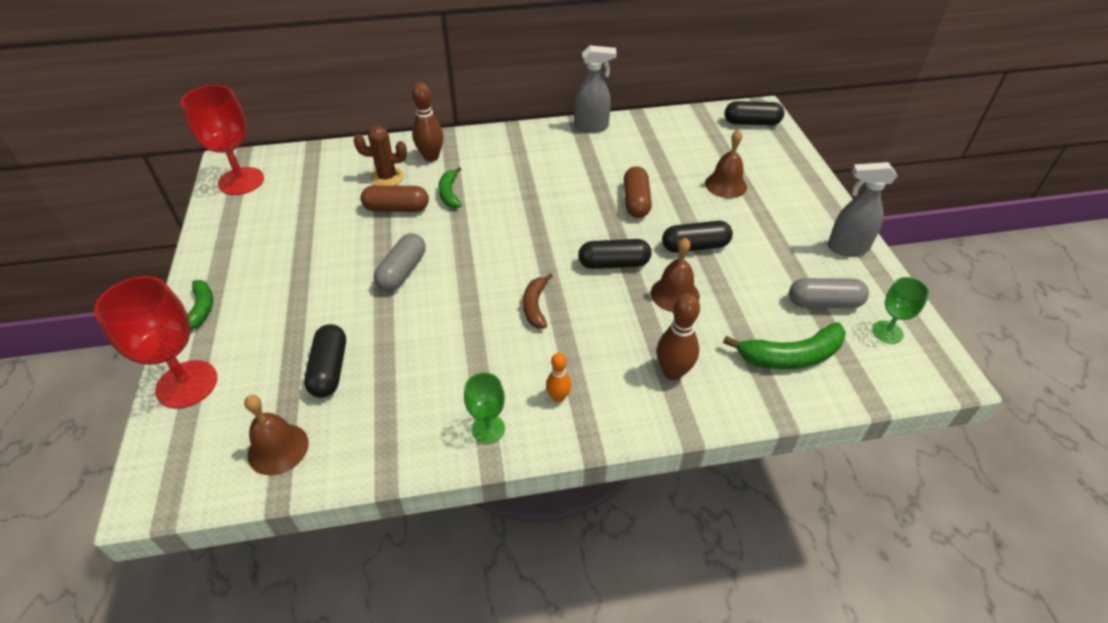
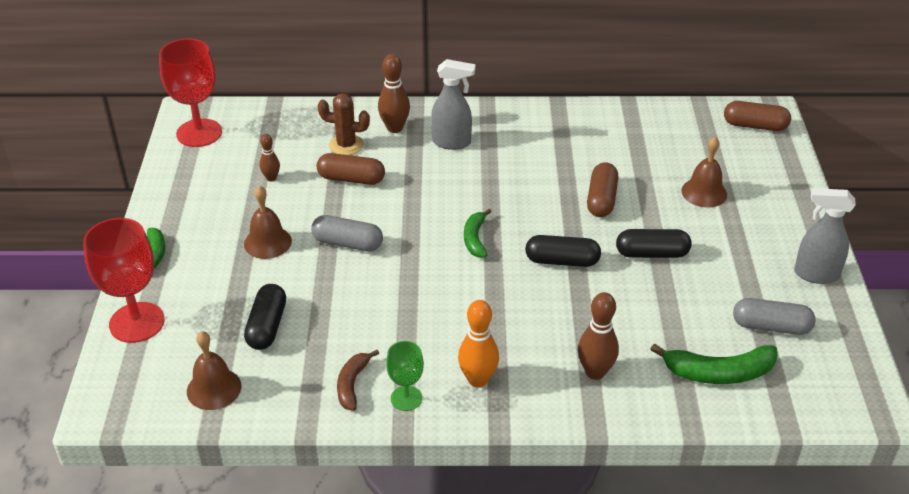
camera: 10 degrees right, 5 degrees down
(317, 216) = (271, 178): none -> brown bowling pin
(402, 271) = (348, 243): grey capsule -> grey capsule turned 75 degrees clockwise
(449, 193) = (407, 169): green banana -> green banana (475, 239)
(535, 306) = (473, 293): brown banana -> brown banana (352, 384)
(558, 397) = (478, 379): orange bowling pin -> orange bowling pin, size x1.67
(592, 127) = (573, 112): grey spray bottle -> grey spray bottle (452, 142)
(675, 294) = (617, 299): brown bell -> brown bell (267, 242)
(751, 123) = (755, 126): black capsule -> brown capsule
(887, 332) = (827, 363): green goblet -> none

